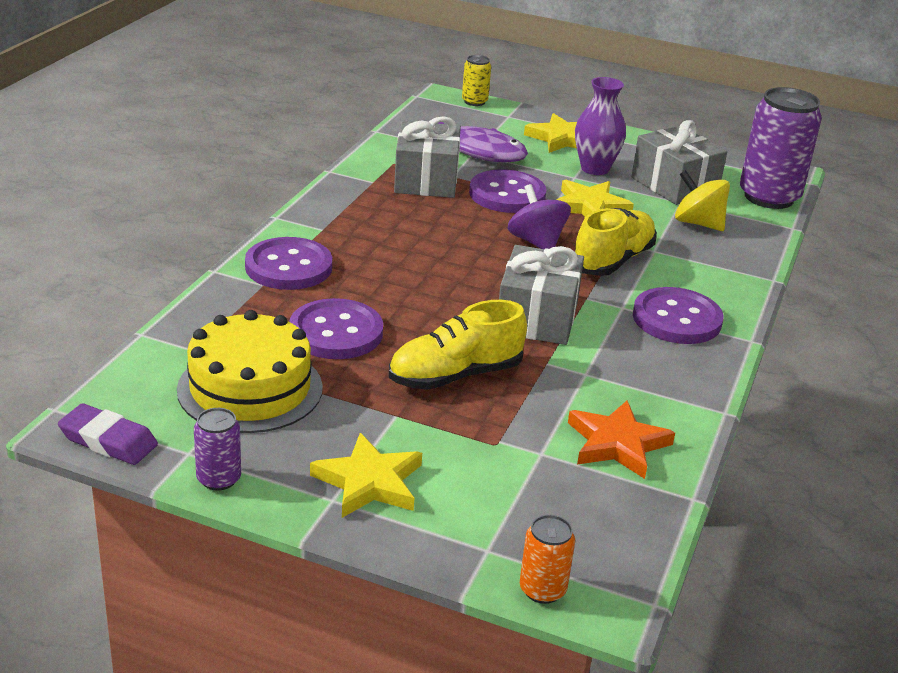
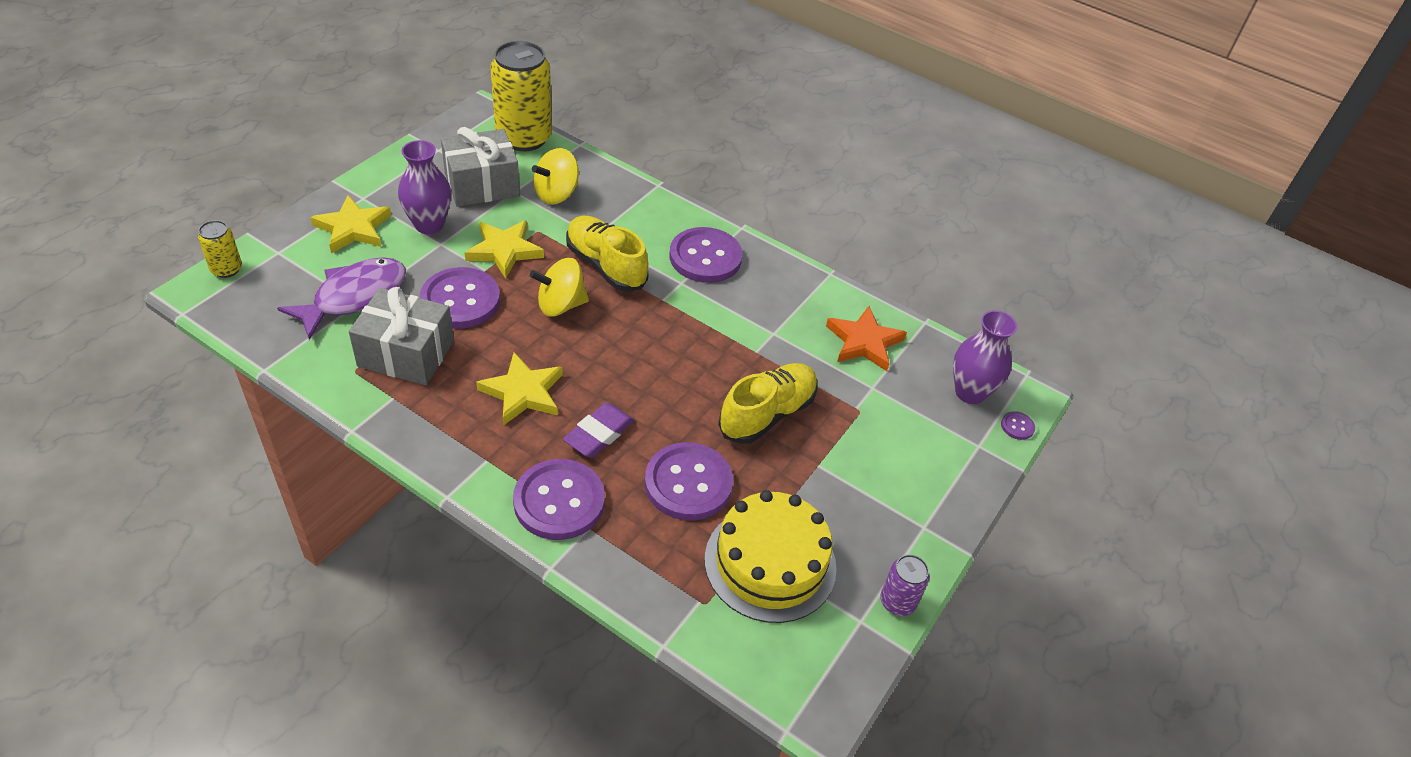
camera: 80 degrees left, 15 degrees up
(108, 441) = (840, 684): purple eraser -> purple eraser (599, 434)
(369, 482) = (904, 499): yellow star -> yellow star (523, 392)
(455, 376) = (767, 414): yellow shoe -> yellow shoe turned 120 degrees counterclockwise
(536, 242) = (560, 305): purple spinning top -> yellow spinning top
(537, 318) = (688, 339): grey gift -> none
(542, 590) = (1017, 426): orange can -> purple button
(583, 542) = (970, 392): none -> purple vase
(769, 197) = (524, 138): purple can -> yellow can

